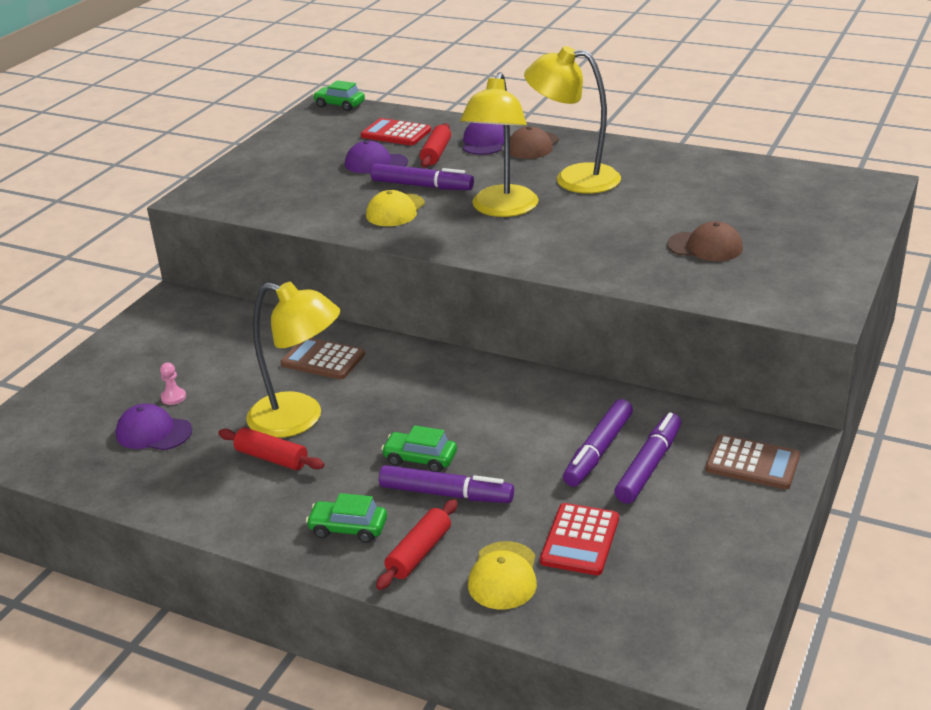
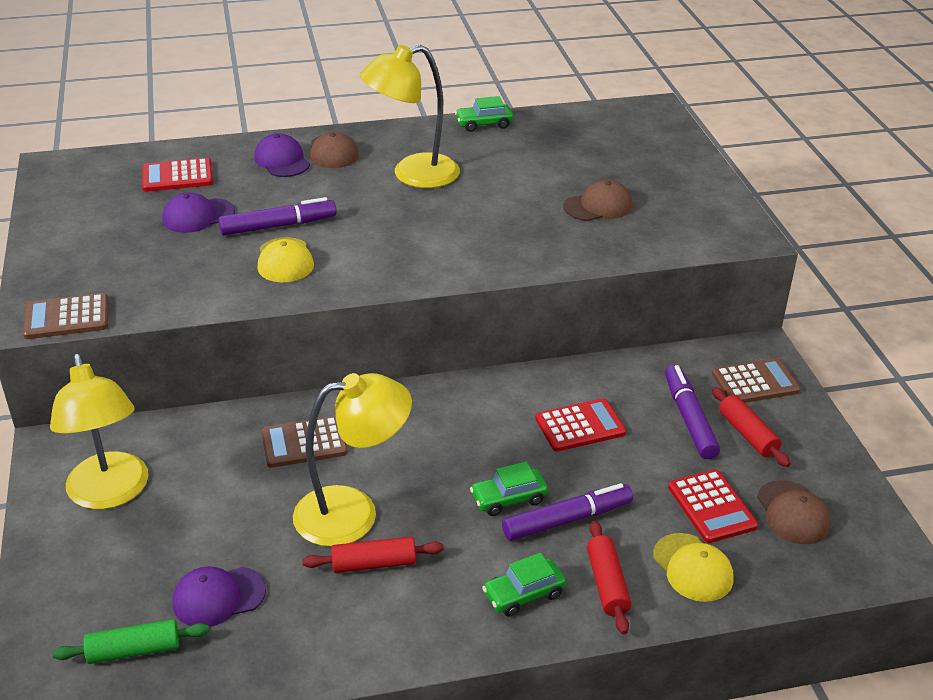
camera: 40 degrees left, 5 degrees up
(71, 440) = (134, 650): none -> green rolling pin
(173, 397) = (194, 550): pink pawn -> none
(211, 202) = (67, 317): none -> brown calculator
(339, 105) = (71, 161): green car -> green car (484, 124)
(436, 153) = (248, 186): red rolling pin -> red rolling pin (747, 434)
(501, 209) = (386, 226): yellow lamp -> yellow lamp (110, 493)
(544, 432) = (580, 426): none -> red calculator
(598, 451) = (639, 423): purple marker -> none
(649, 579) = (793, 513): none -> brown cap

